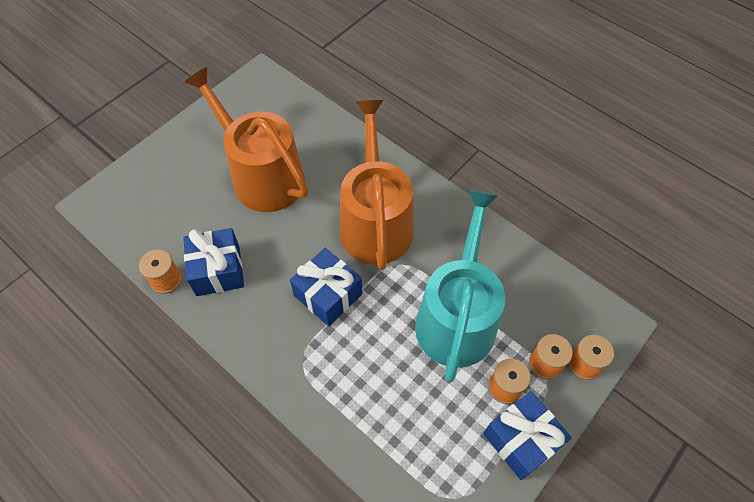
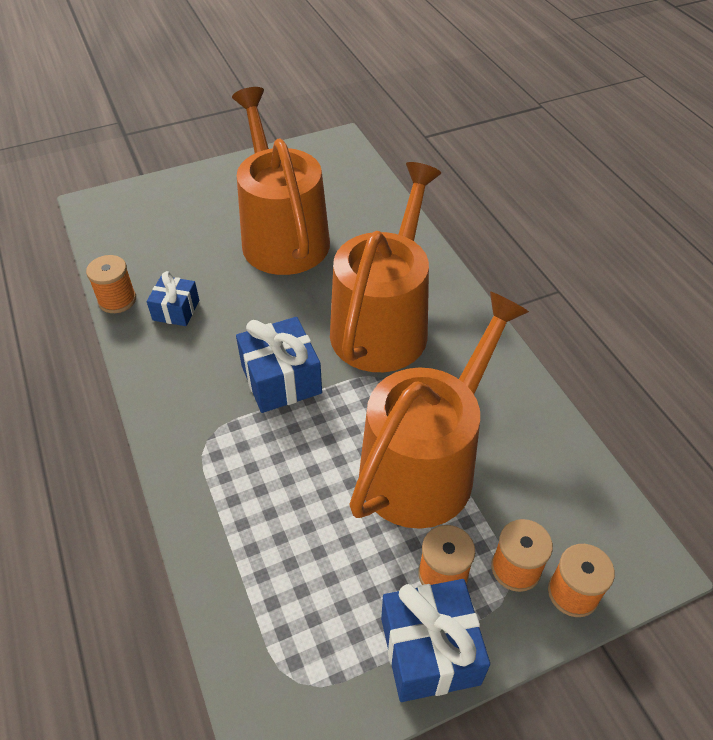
camera: 25 degrees right, 10 degrees down
(218, 270) = (176, 310): blue gift -> blue gift, size x0.61
(457, 317) = (425, 464): turquoise watering can -> orange watering can

